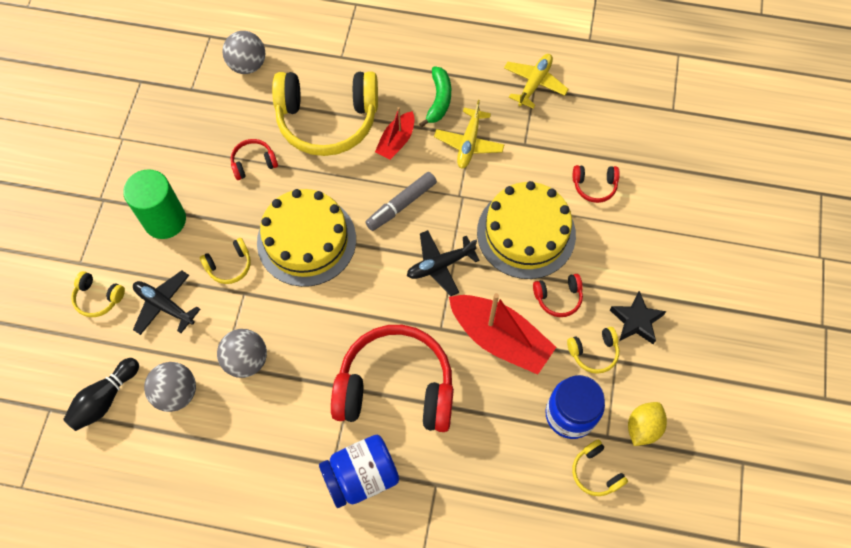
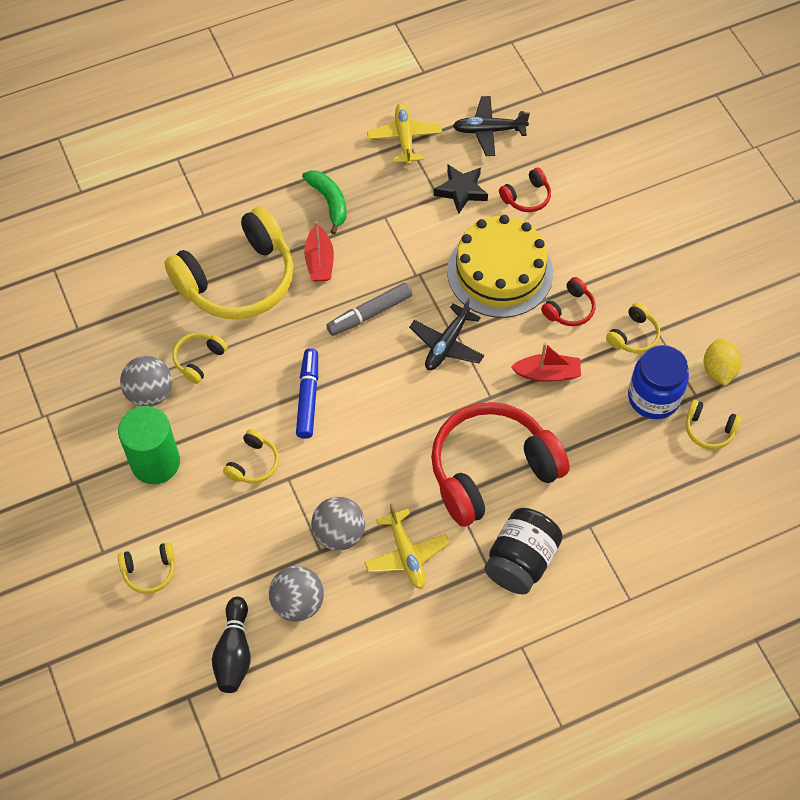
camera: 35 degrees left, 5 degrees down
(164, 305) = (221, 536): black plane -> black plane (489, 130)
(247, 65) = (116, 274): grey ball -> grey ball (150, 393)
(253, 163) = (199, 360): red headphones -> yellow headphones
(306, 240) = (308, 397): yellow cake -> blue marker
(361, 476) = (521, 561): blue jar -> black jar
(401, 205) = (370, 314): grey marker -> grey marker turned 45 degrees clockwise
(469, 143) = (387, 224): yellow plane -> yellow plane (406, 554)
(500, 338) = (547, 373): red boat -> red boat, size x0.57
(636, 321) = (648, 288): black star -> black star (461, 191)

